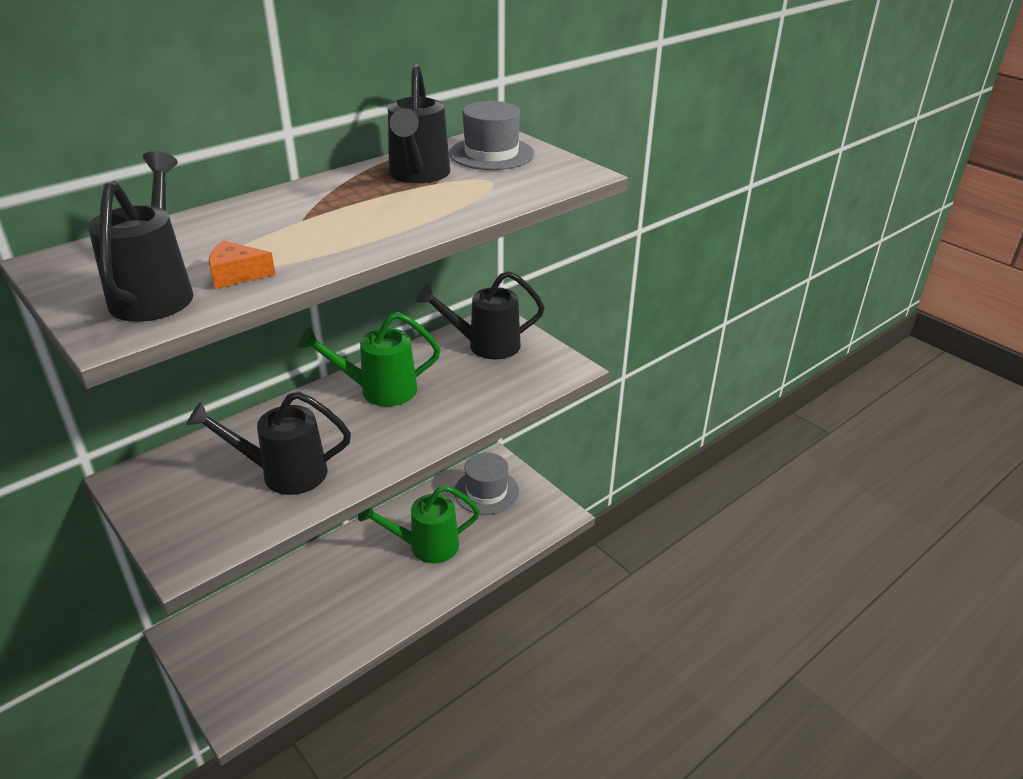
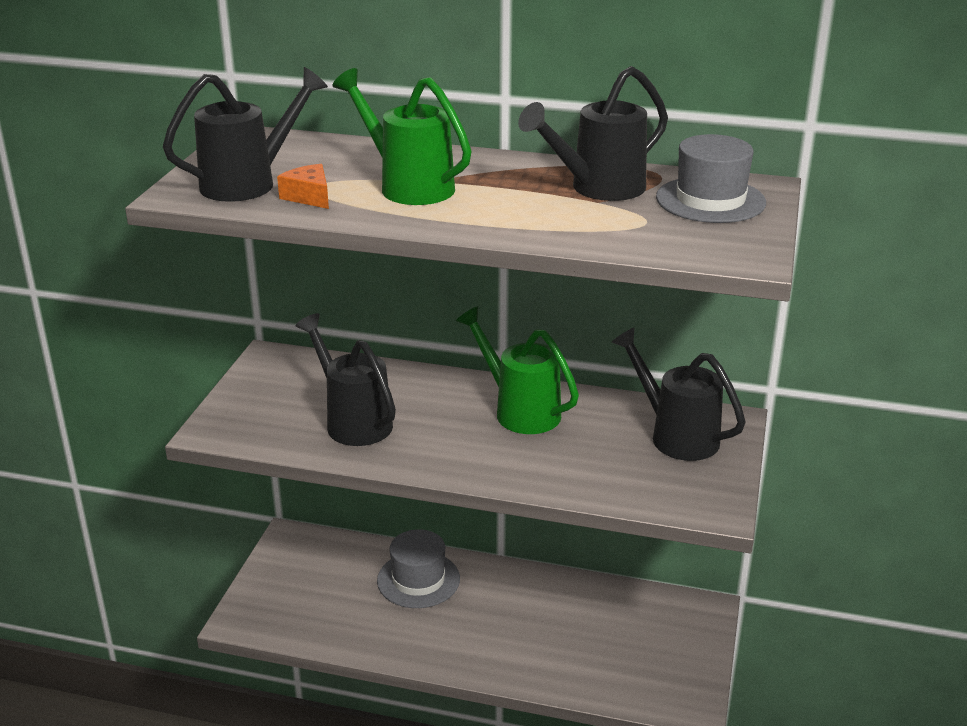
camera: 55 degrees right, 5 degrees down
(426, 546) = (531, 626): green watering can -> green watering can (408, 186)
(486, 491) = (654, 627): grey hat -> grey hat (418, 580)

